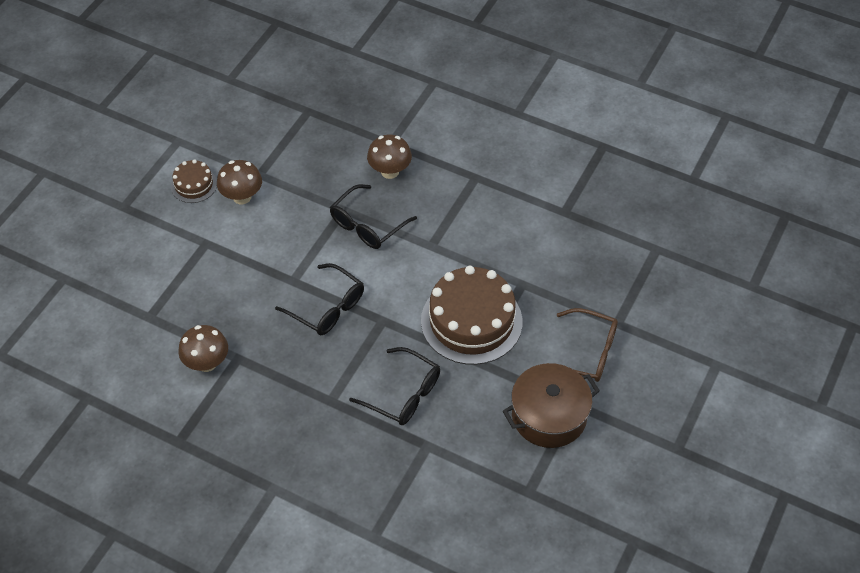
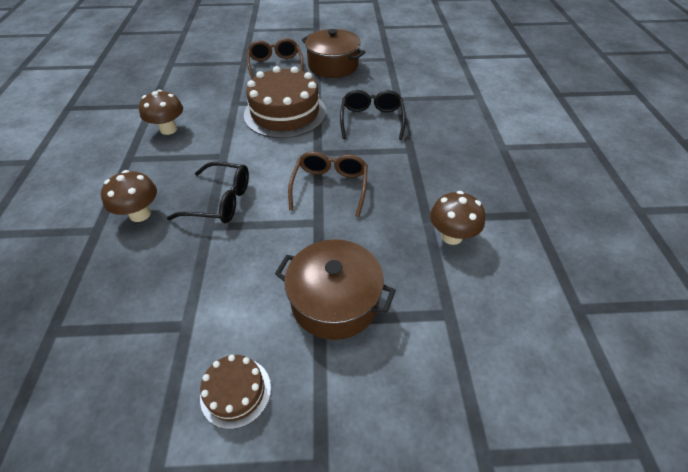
camera: 120 degrees left, 5 degrees down
(212, 257) = (334, 301): none -> brown pot
(242, 197) = (231, 323): brown mushroom -> brown mushroom (168, 129)
(327, 308) = (330, 187): black glasses -> brown glasses

